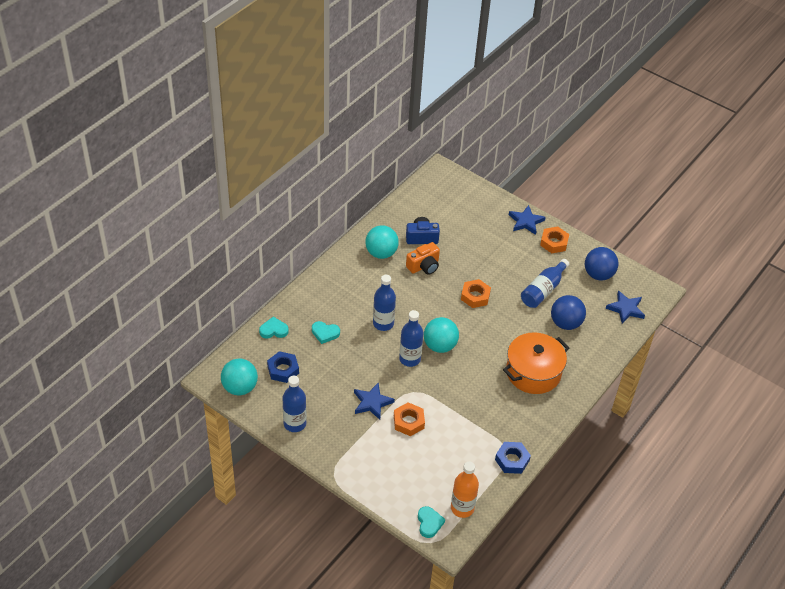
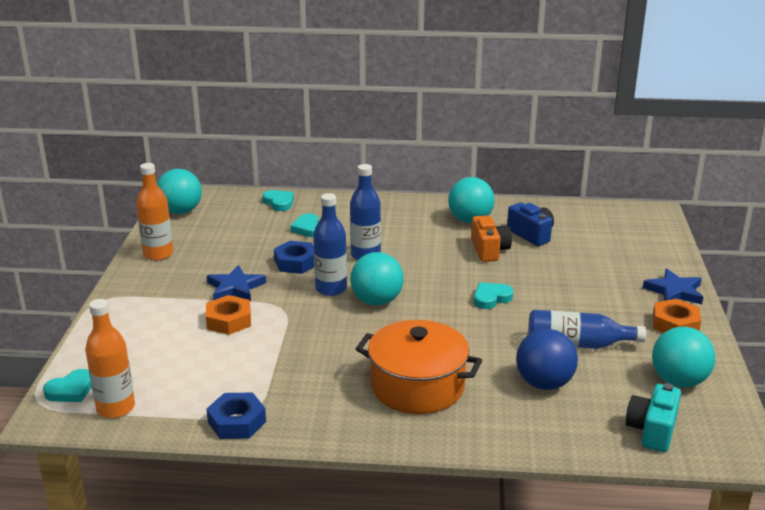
camera: 60 degrees right, 20 degrees down
(283, 370) = (229, 224): blue nut -> blue nut (296, 262)
(295, 424) = (158, 254): blue bottle -> orange bottle
(424, 266) = (489, 250): orange camera -> orange camera turned 120 degrees counterclockwise
(475, 296) = (491, 298): orange nut -> turquoise heart
(598, 274) = (678, 381): blue ball -> turquoise ball
(625, 309) = (652, 430): blue star -> turquoise camera

